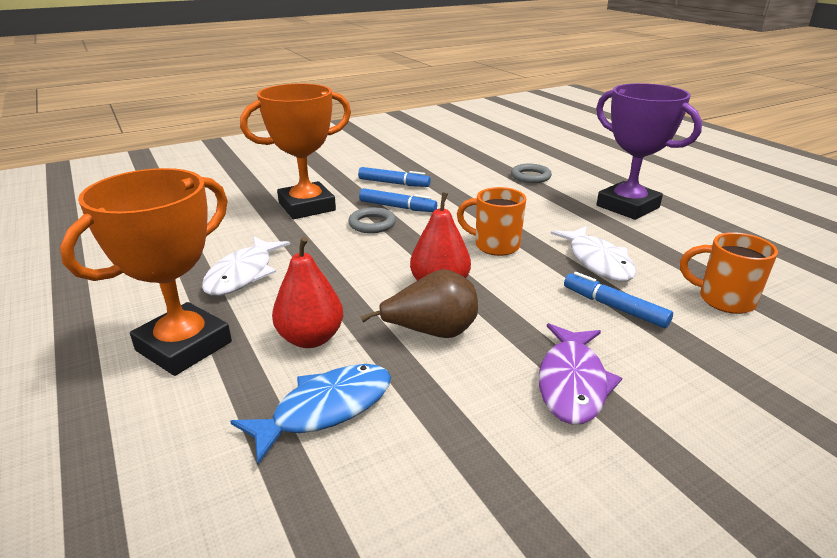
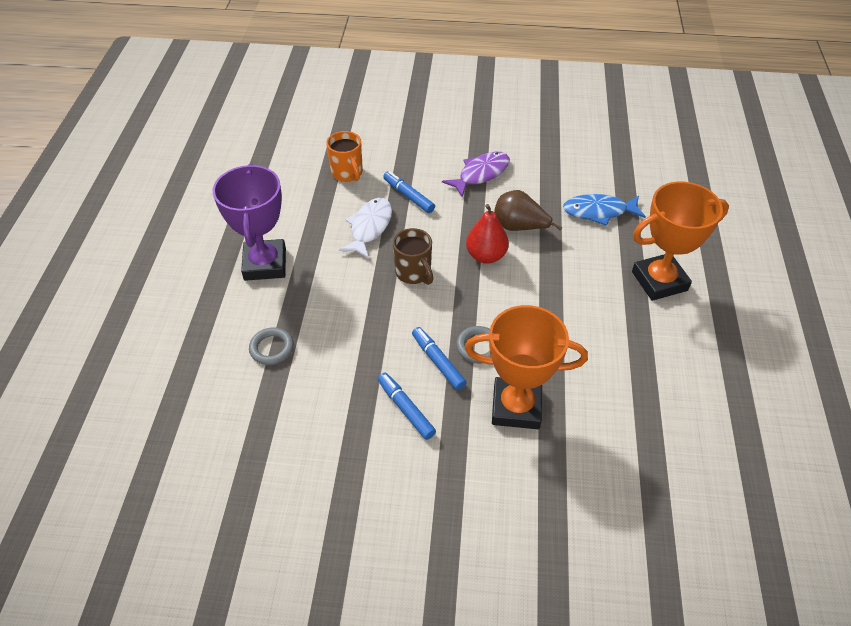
camera: 145 degrees left, 20 degrees up
(243, 274) = (607, 331): white fish -> none
(311, 338) = (586, 253): red pear -> none
(494, 246) = (414, 273): orange mug -> brown mug
(614, 307) = (408, 196): blue marker -> blue marker turned 150 degrees clockwise

